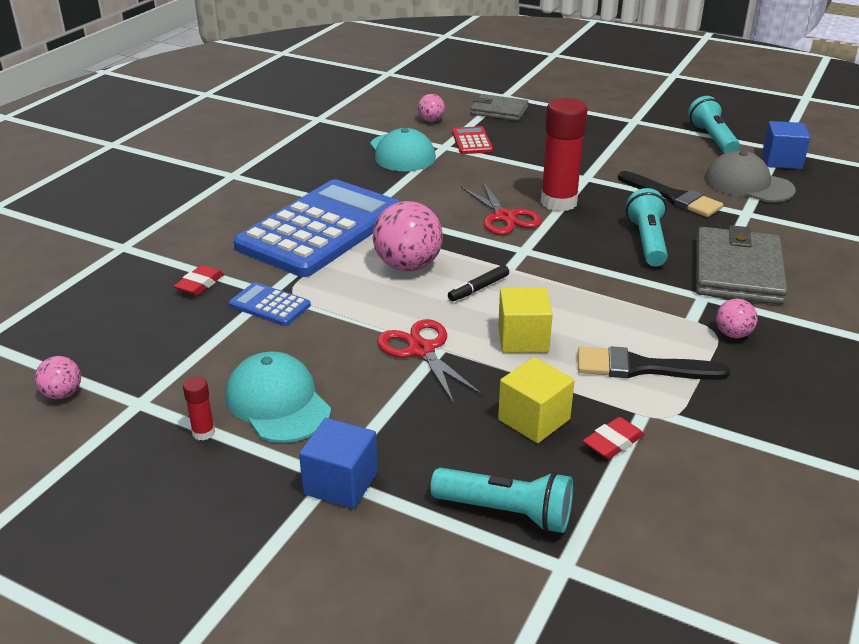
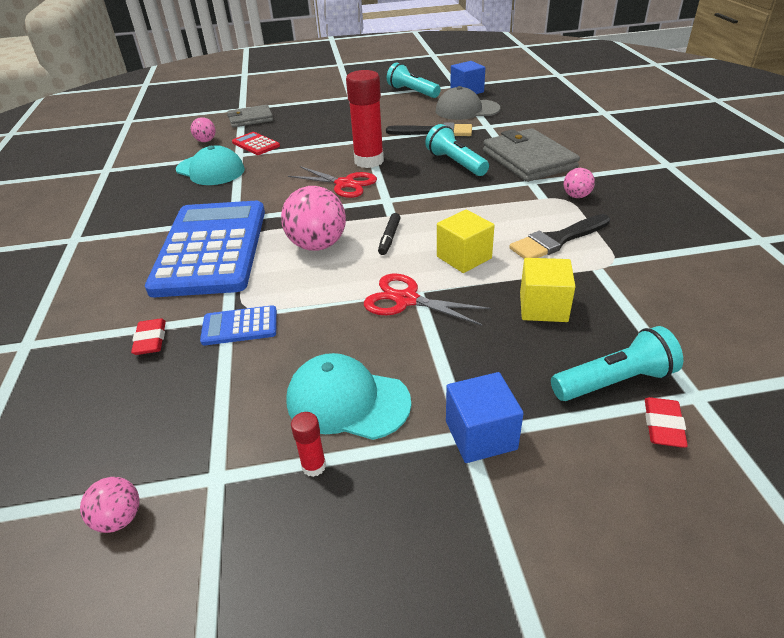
camera: 35 degrees left, 5 degrees up
(613, 442) = (607, 295): red eraser -> red eraser (663, 426)

